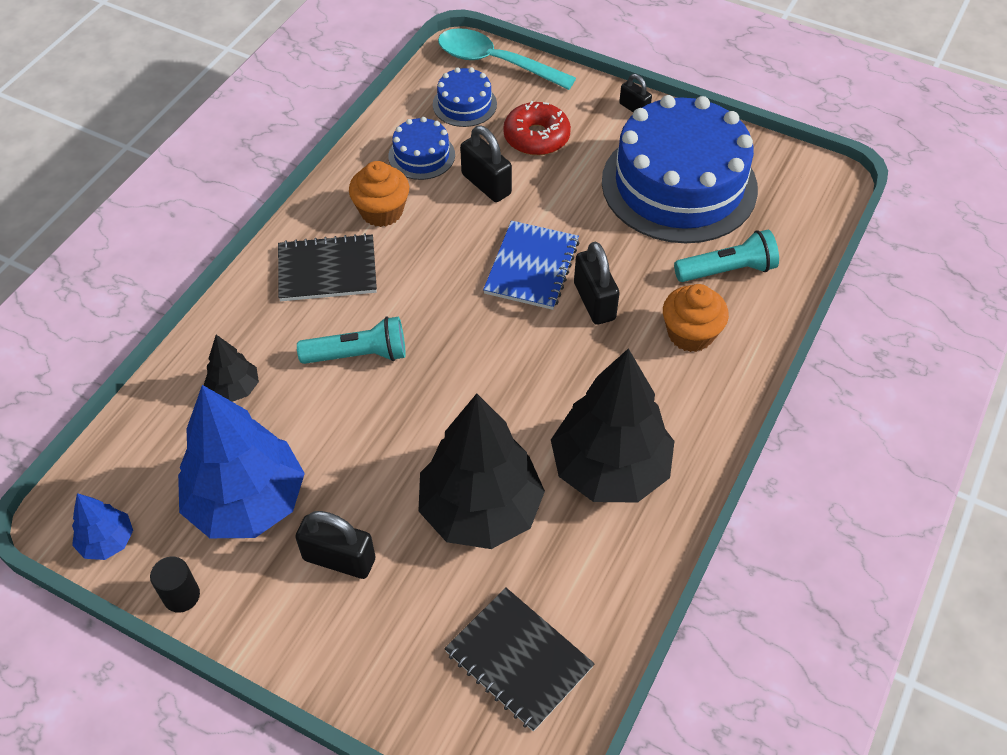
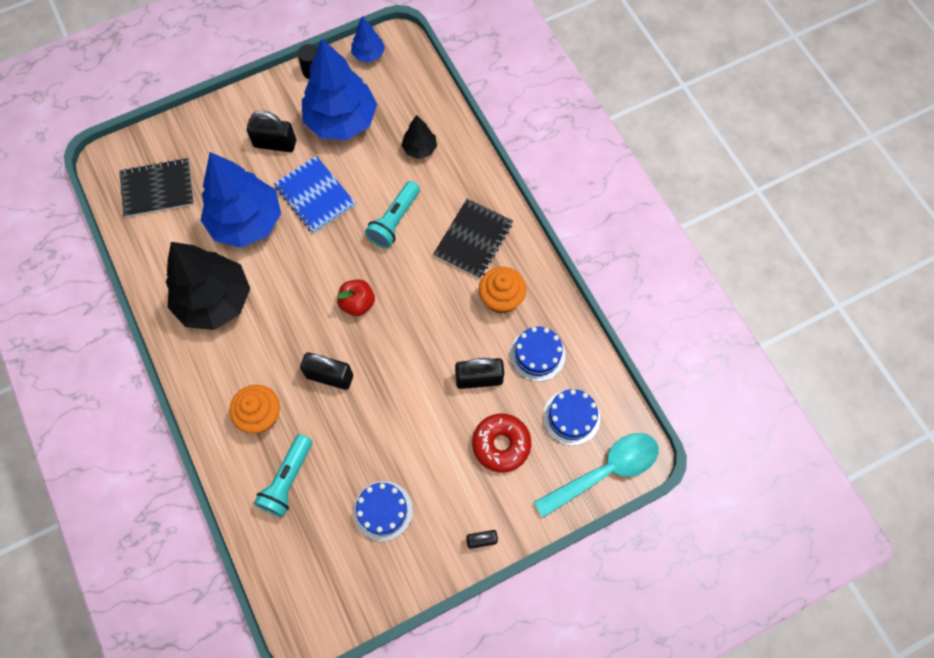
camera: 125 degrees right, 15 degrees up
(339, 559) = (275, 144): black padlock -> black padlock turned 45 degrees clockwise
(480, 509) = (246, 222): black tree -> blue tree
(491, 327) = (357, 303): none -> red apple
(532, 267) = (385, 358): blue notebook -> blue notebook (315, 196)
(679, 185) = (383, 510): blue cake -> blue cake, size x0.44

